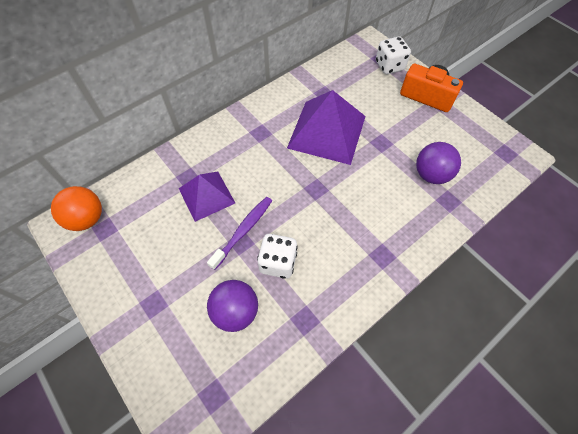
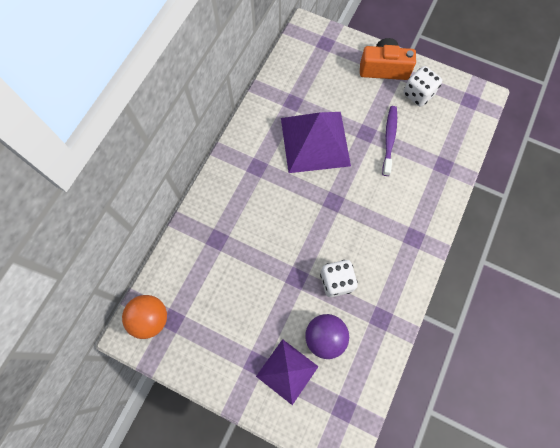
camera: 25 degrees left, 10 degrees up
(206, 195) = (244, 249): purple pyramid -> purple pyramid (287, 371)
(243, 231) = (293, 267): purple toothbrush -> purple toothbrush (389, 139)
(389, 66) = (337, 49): white dice -> white dice (418, 94)
(431, 175) = (420, 147): purple ball -> none

